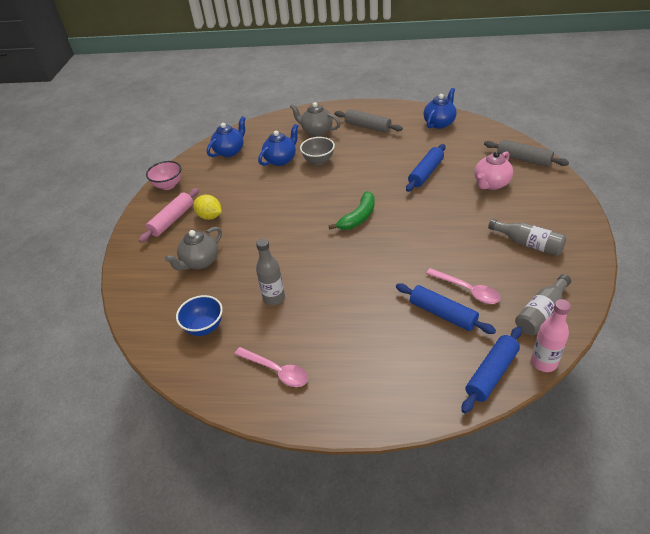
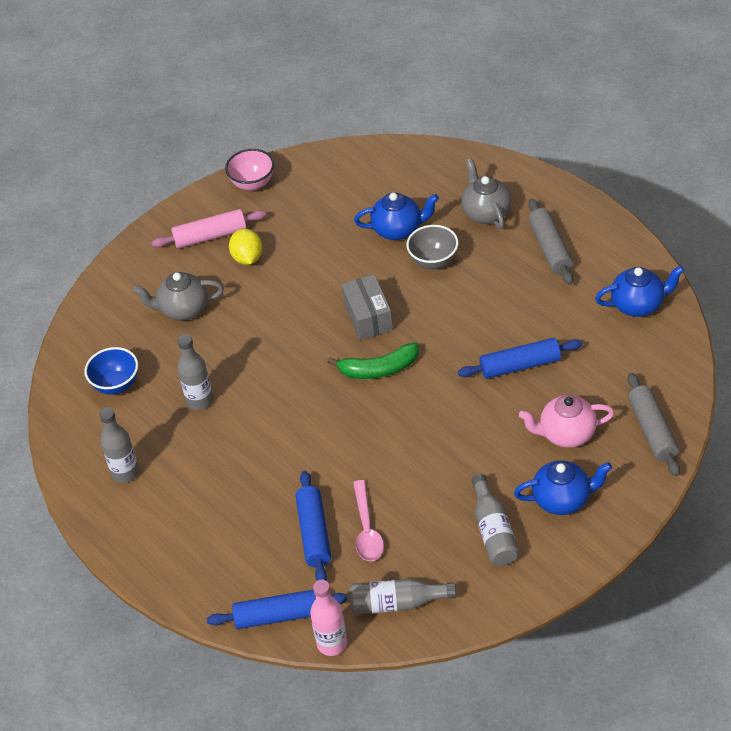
camera: 45 degrees right, 5 degrees up
(230, 151) = (362, 176): blue teapot -> blue teapot (563, 499)
(277, 371) = (125, 473): pink spoon -> grey bottle
(318, 200) = (368, 317): none -> grey box

